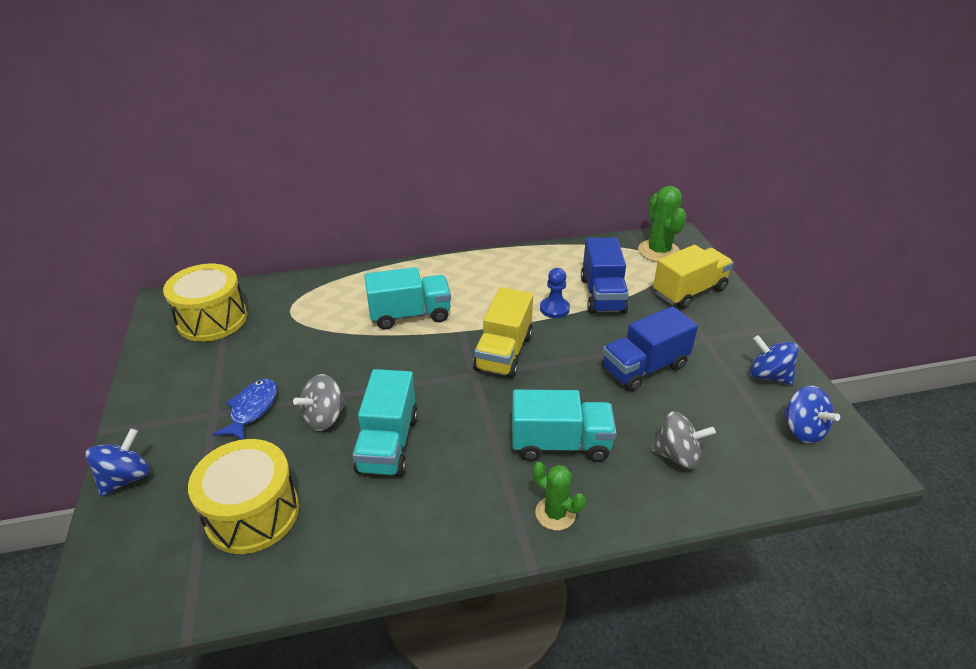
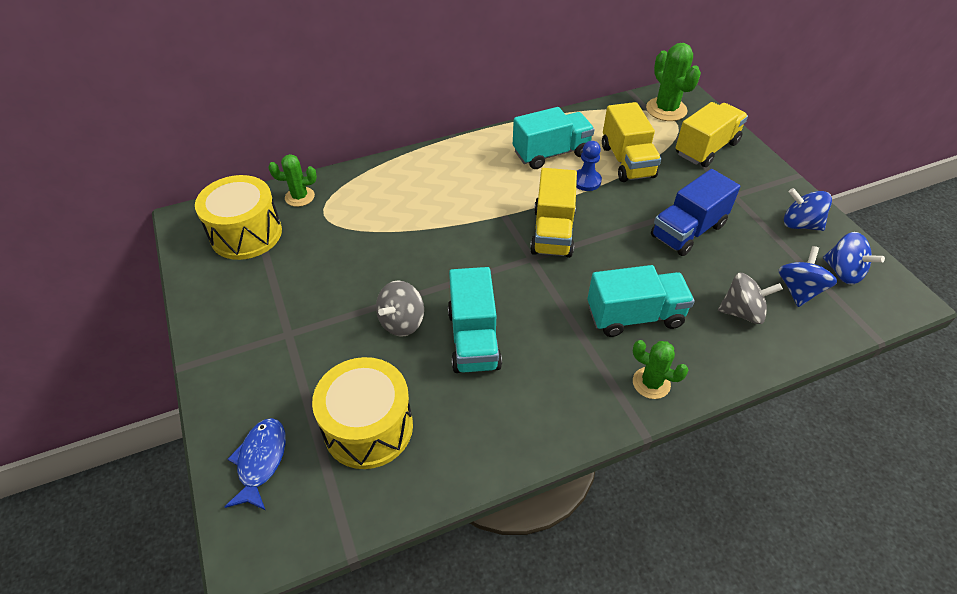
camera: 10 degrees left, 10 degrees up
(126, 478) = (226, 412): blue spinning top -> blue spinning top (798, 290)
(252, 409) = (326, 323): blue fish -> blue fish (261, 461)
(274, 292) = (299, 197): none -> green cactus
(410, 315) = (448, 204): turquoise truck -> turquoise truck (551, 153)
(602, 295) = (627, 161): blue truck -> yellow truck

